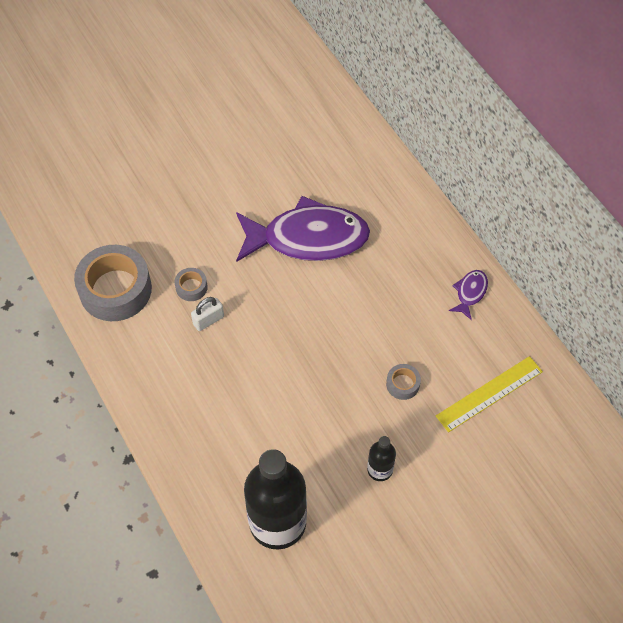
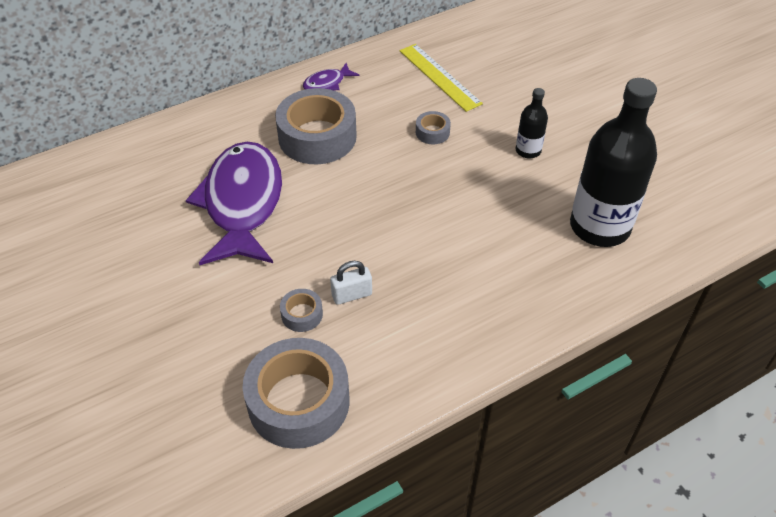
camera: 90 degrees left, 10 degrees down
(208, 320) = (352, 295): white padlock -> white padlock turned 75 degrees counterclockwise
(392, 288) = (317, 137): none -> grey tape
(470, 293) = (327, 83): purple fish -> purple fish turned 60 degrees counterclockwise

